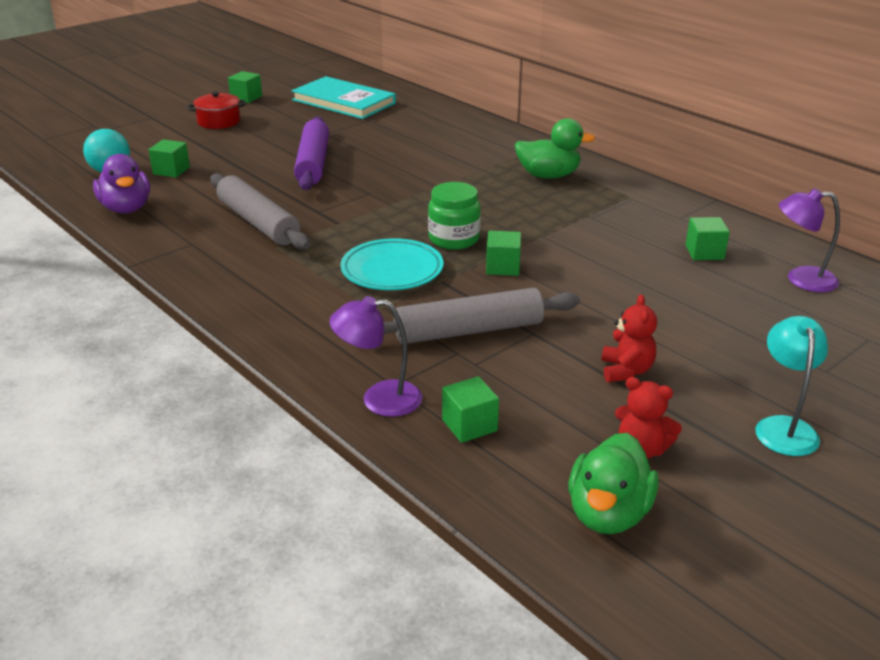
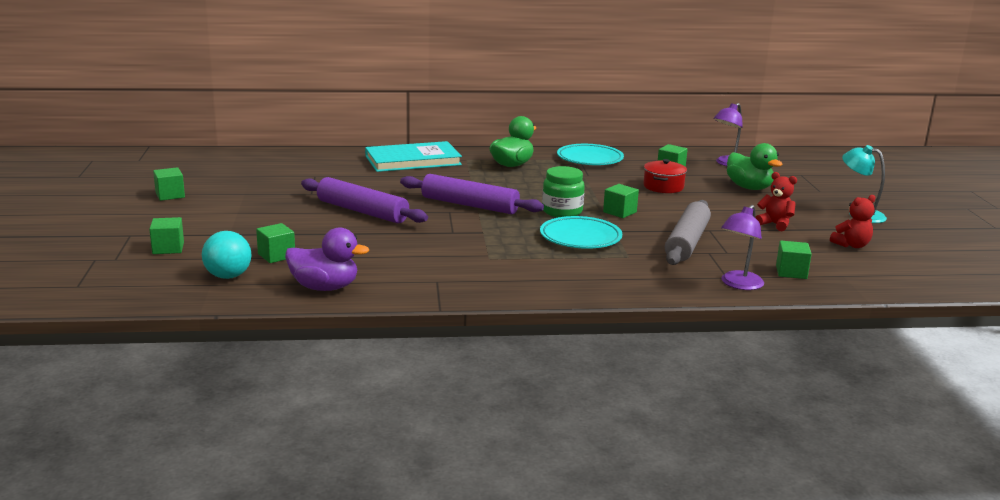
camera: 55 degrees left, 10 degrees down
(141, 136) = (168, 248): none -> green cube
(219, 121) = (203, 216): red pot -> red pot (663, 187)
(258, 222) = (438, 253): grey rolling pin -> none
(343, 102) = (259, 172): turquoise book -> turquoise book (413, 160)
(399, 195) = (469, 205): none -> purple rolling pin
(608, 514) = (900, 269): green duck -> green duck (749, 188)
(645, 202) = (589, 159): none -> turquoise plate

